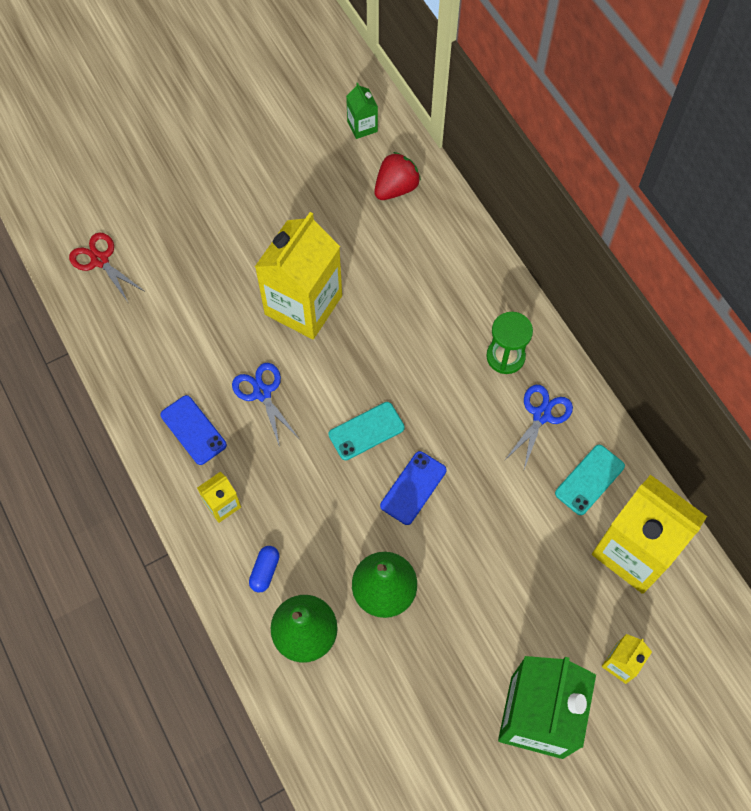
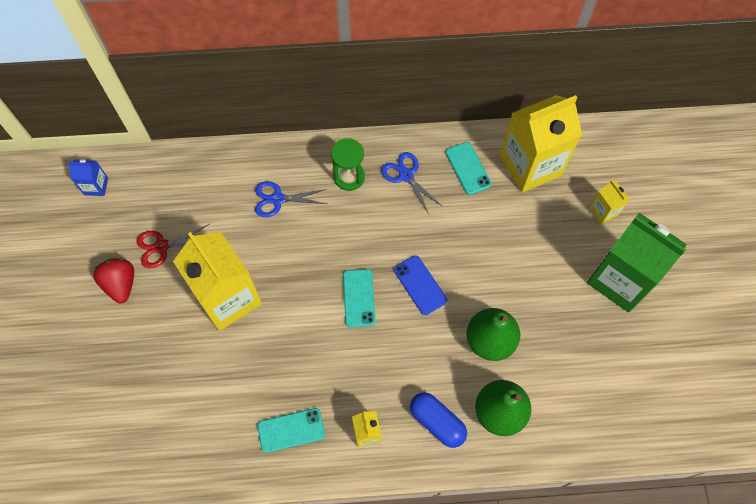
camera: 65 degrees left, 0 degrees up
(100, 260) = (88, 448): red scissors -> red scissors (162, 246)
(193, 430) = (291, 430): blue phone -> turquoise phone
(262, 393) = (287, 362): blue scissors -> blue scissors (277, 199)
(265, 571) = (437, 422): blue capsule -> blue capsule, size x1.61
(362, 126) = (96, 186): green carton -> blue carton
(396, 188) = (167, 187): red strawberry -> red strawberry (121, 284)

